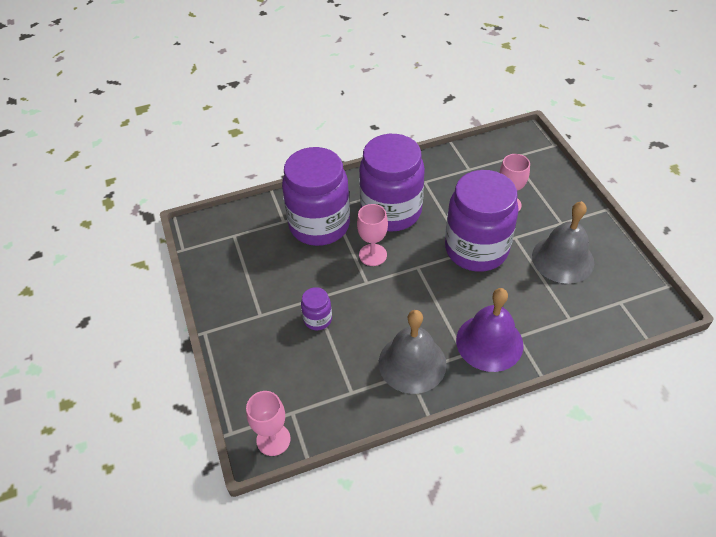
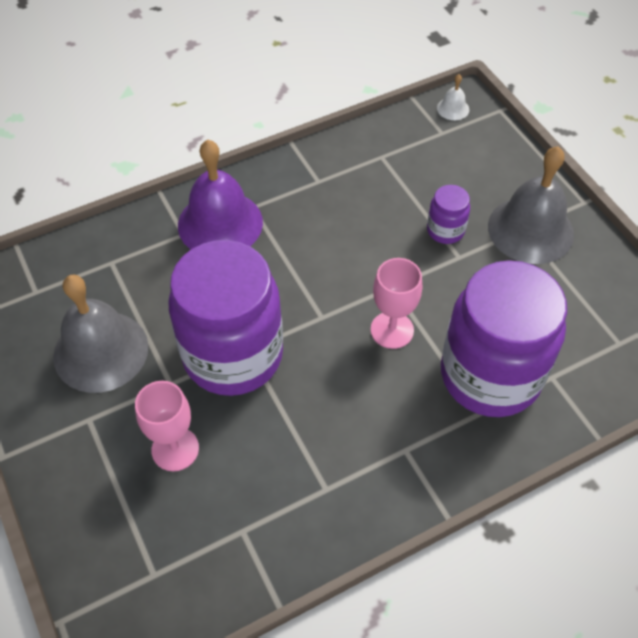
camera: 170 degrees right, 5 degrees up
(273, 439) = (453, 108): pink goblet -> white bell
(391, 211) = (377, 414): purple jar -> none
(412, 363) = (315, 191): grey bell -> grey bell (530, 230)

